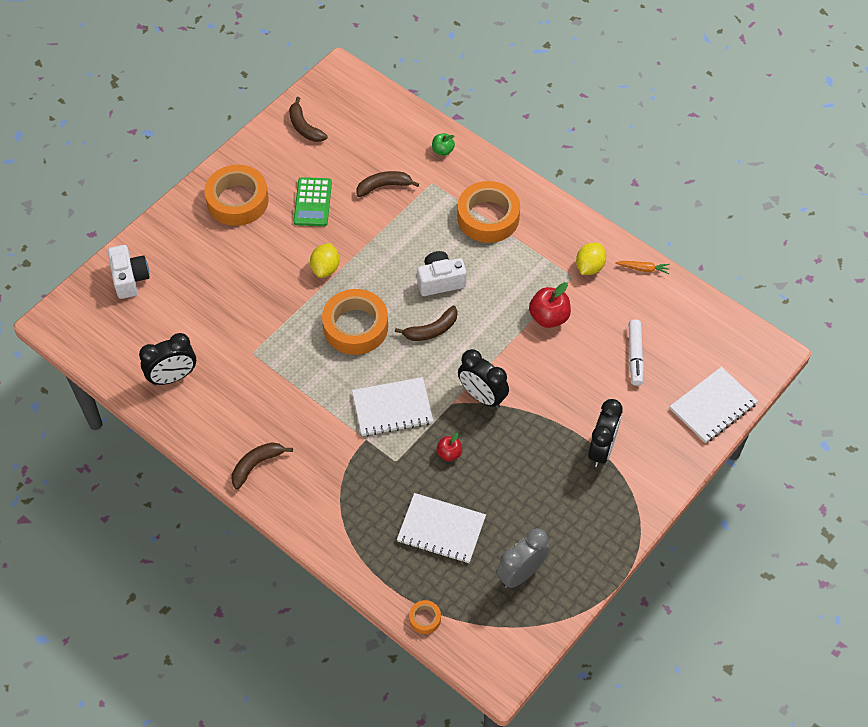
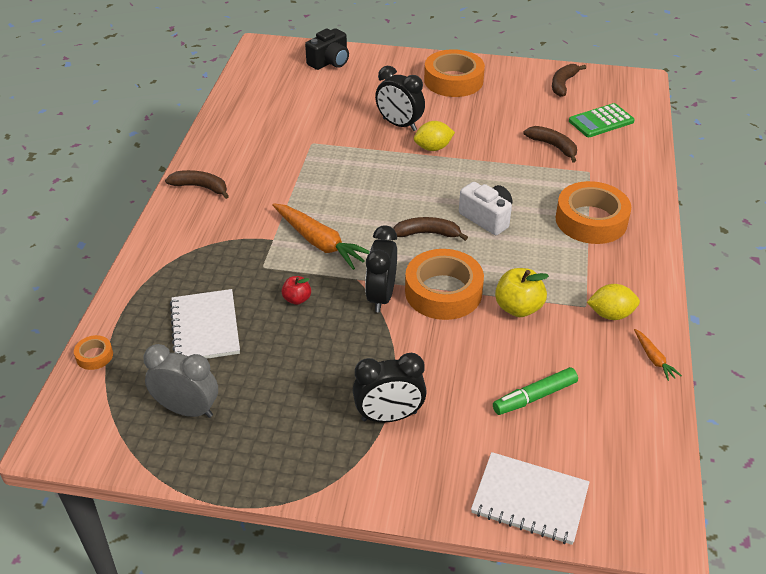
camera: 60 degrees right, 15 degrees down
(130, 278) = (330, 62): white camera -> black camera
(173, 377) = (255, 114): black clock -> black clock (399, 125)
(312, 202) = (493, 116): green calculator -> green calculator (601, 121)
(355, 327) = (388, 187): orange tape -> orange tape (443, 292)
(392, 408) = (319, 242): white notebook -> orange carrot
(431, 330) = (427, 233): brown banana -> brown banana turned 150 degrees clockwise
(443, 150) = (631, 164): green apple -> none
(549, 317) = (518, 308): red apple -> yellow apple
(635, 356) = (534, 397): white marker -> green marker

